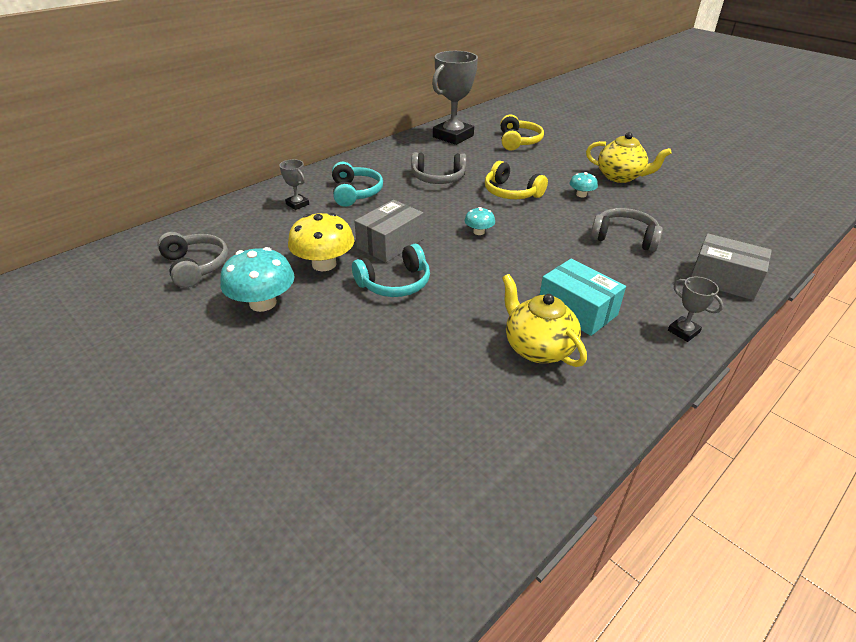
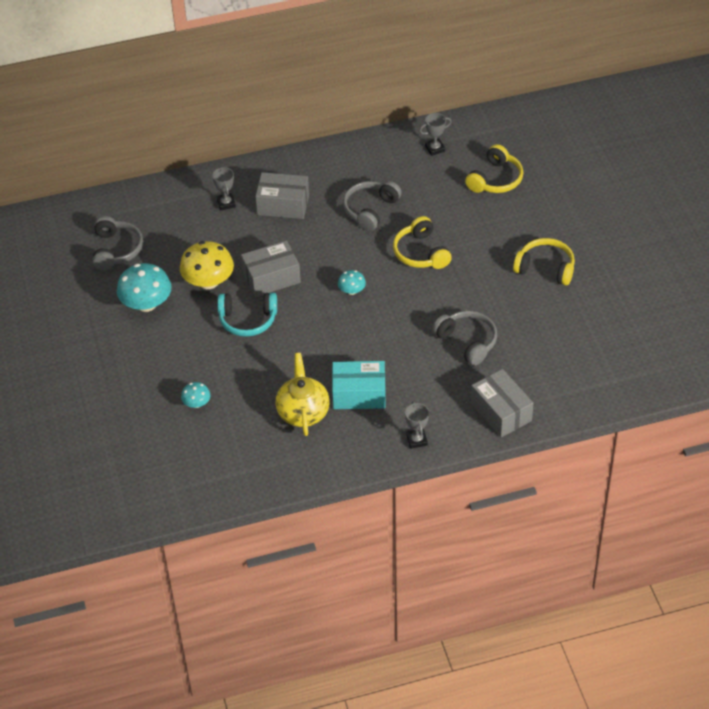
camera: 30 degrees right, 10 degrees up
(355, 193) = (283, 205): turquoise headphones -> grey box
(438, 178) = (370, 210): grey headphones -> grey headphones turned 90 degrees clockwise
(453, 136) = (435, 149): grey trophy -> grey trophy, size x0.46
(577, 310) = (359, 394): turquoise box -> turquoise box turned 75 degrees counterclockwise
(581, 195) = (483, 278): turquoise mushroom -> turquoise mushroom (196, 403)
(620, 177) = (545, 268): yellow teapot -> yellow headphones

